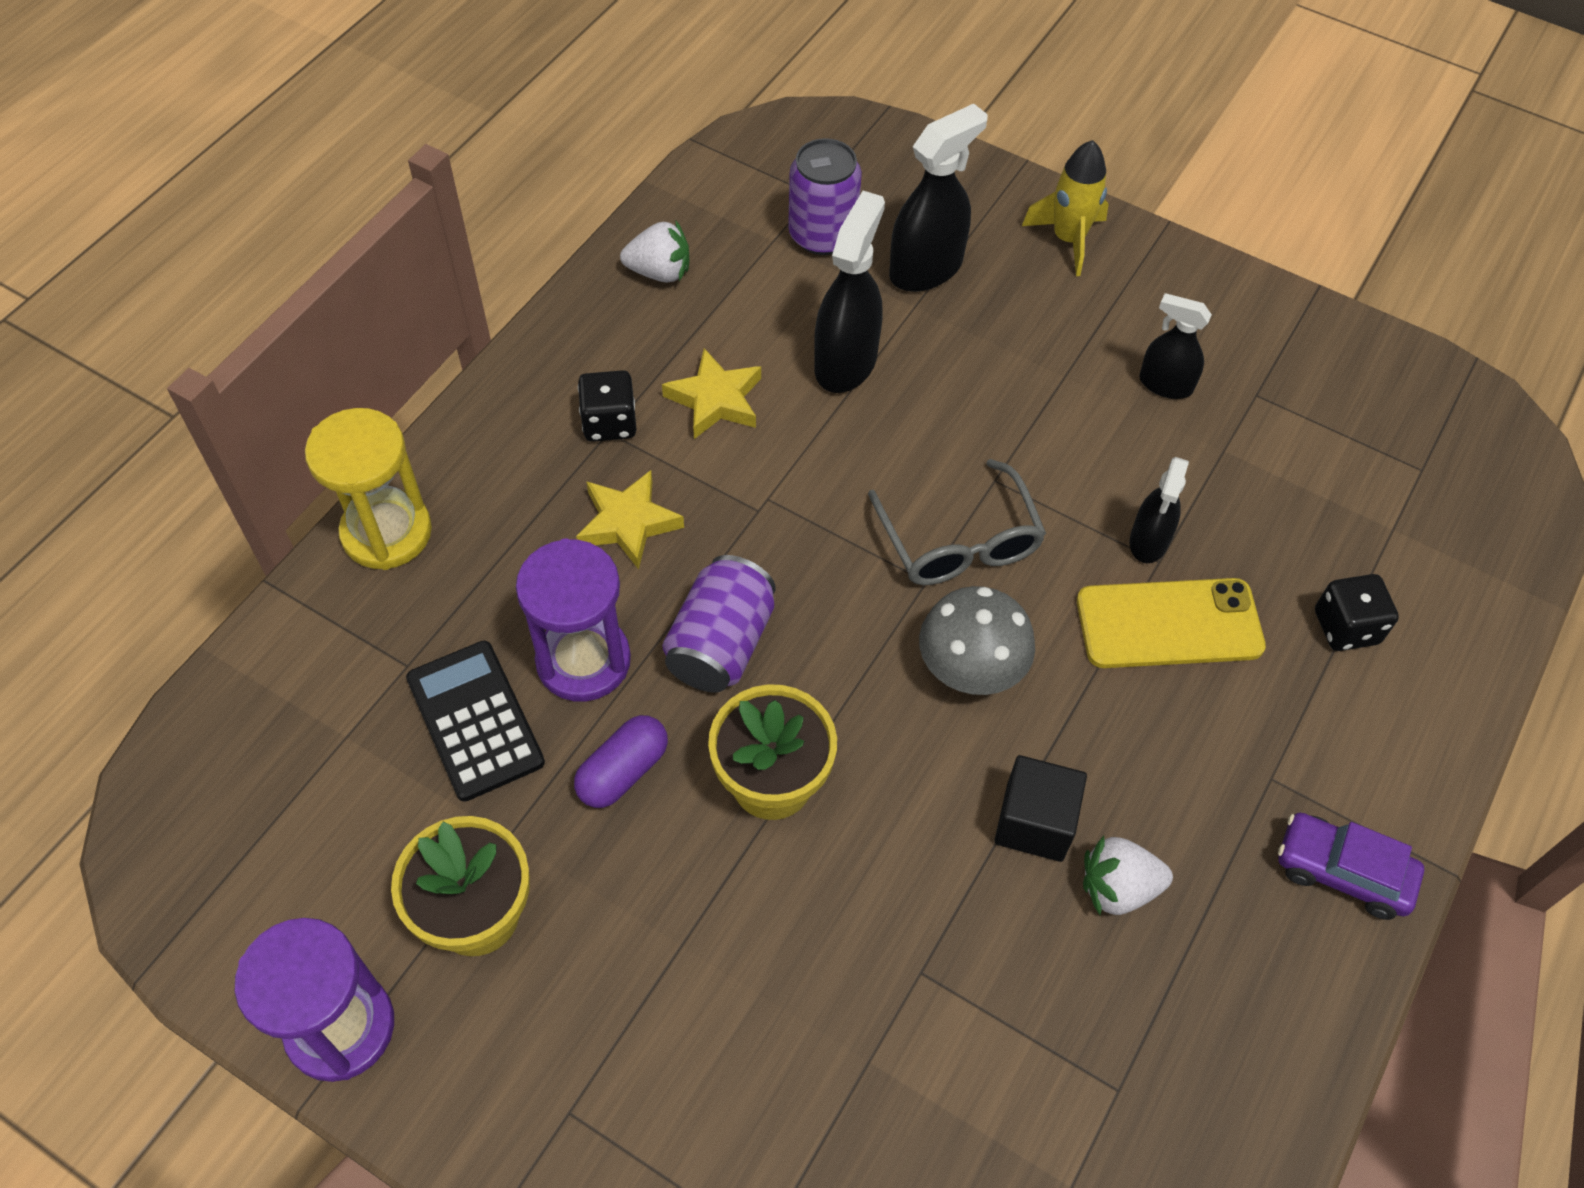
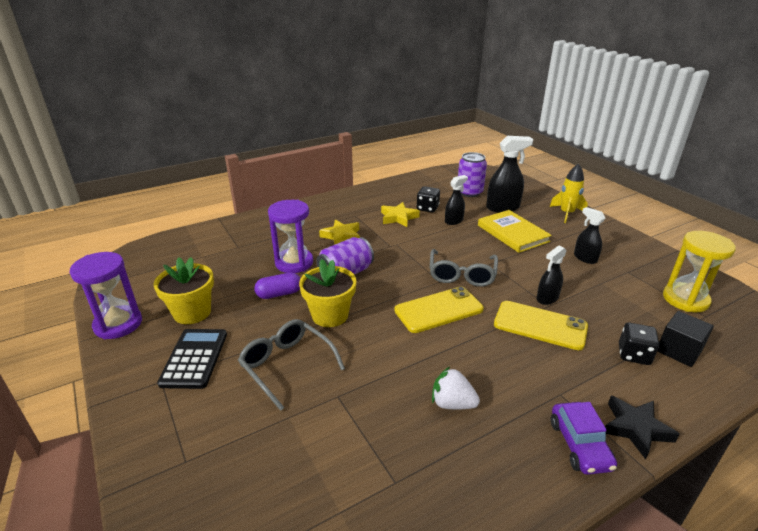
camera: 30 degrees right, 25 degrees down
(387, 532) = (264, 217): yellow hourglass -> yellow hourglass (685, 299)
(475, 721) = (244, 265): black calculator -> black calculator (194, 358)
(609, 423) = (357, 213): black dice -> black dice (427, 208)
(659, 272) = (405, 187): white strawberry -> none
(781, 951) = (287, 365): none -> grey glasses
(846, 362) = (454, 221): black spray bottle -> black spray bottle, size x0.62
(970, 667) = (438, 310): grey mushroom -> yellow phone
(991, 358) = (512, 233): none -> yellow book
(1034, 822) = (429, 366): black cube -> black cube (678, 351)
(1342, 872) = (579, 445): purple car -> purple car turned 150 degrees counterclockwise
(1405, 796) = (636, 428): none -> black star

